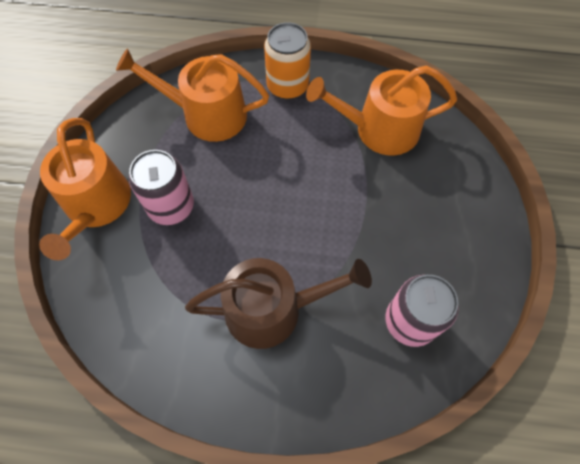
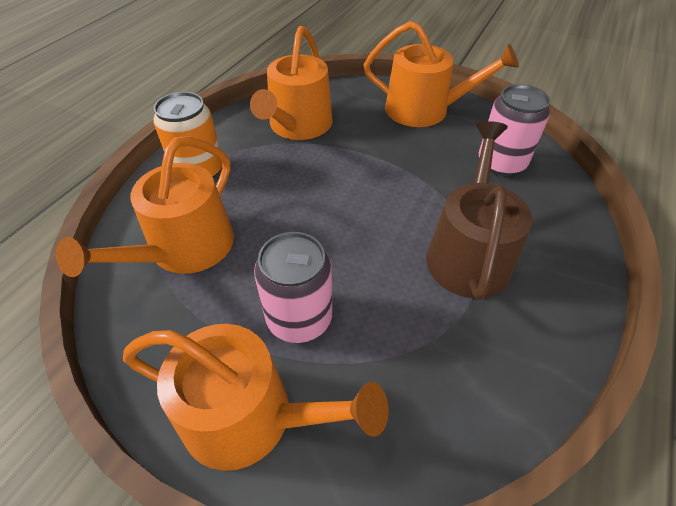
camera: 70 degrees left, 15 degrees down
(465, 230) = (425, 110): none -> orange watering can

